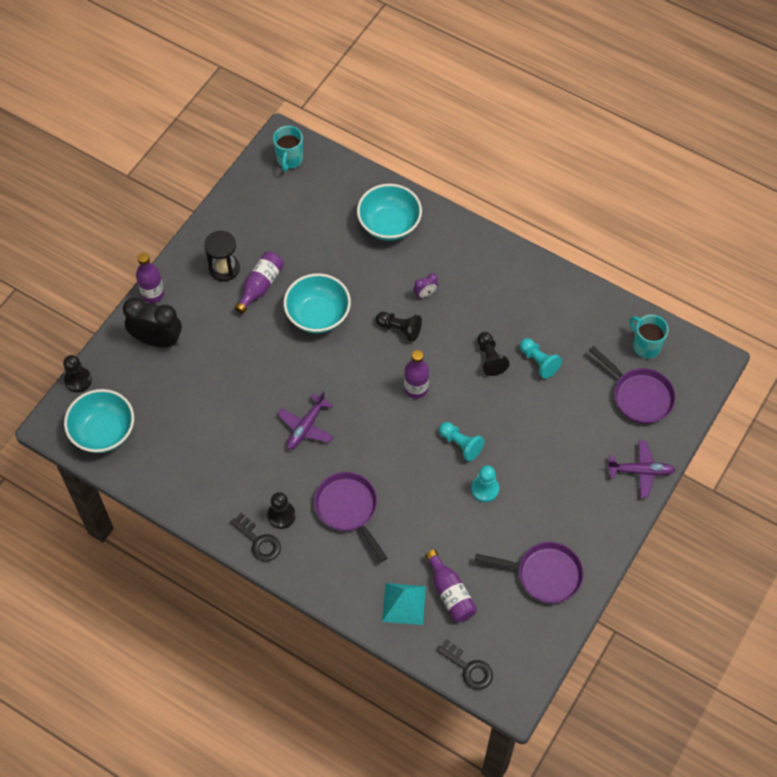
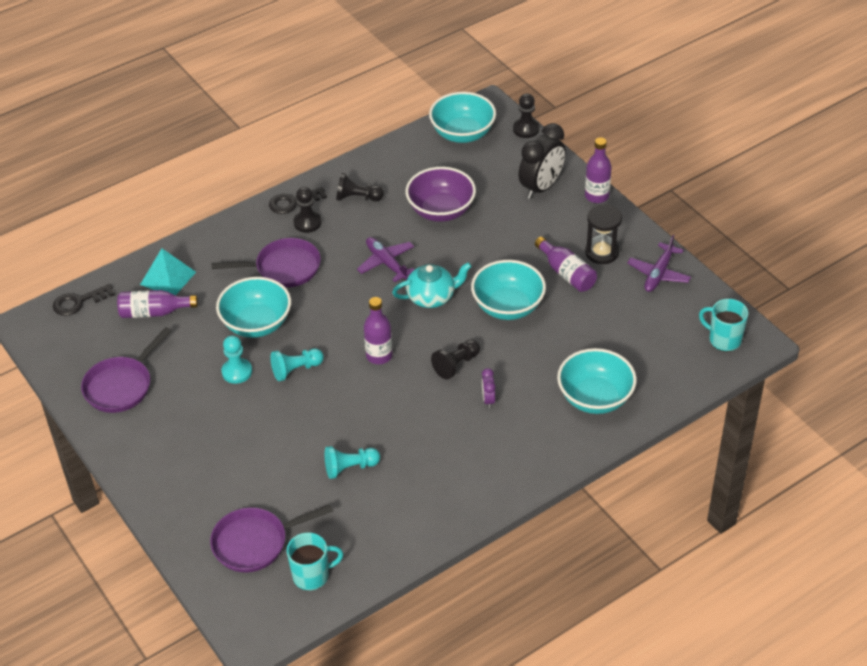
camera: 115 degrees right, 15 degrees down
(220, 409) = (441, 210): none -> purple bowl
(331, 375) = (432, 297): none -> turquoise teapot
(424, 499) = (256, 324): none -> turquoise bowl
(490, 358) = (378, 427): black pawn -> black pawn (357, 198)
(641, 471) = (170, 507): purple plane -> purple plane (658, 274)

